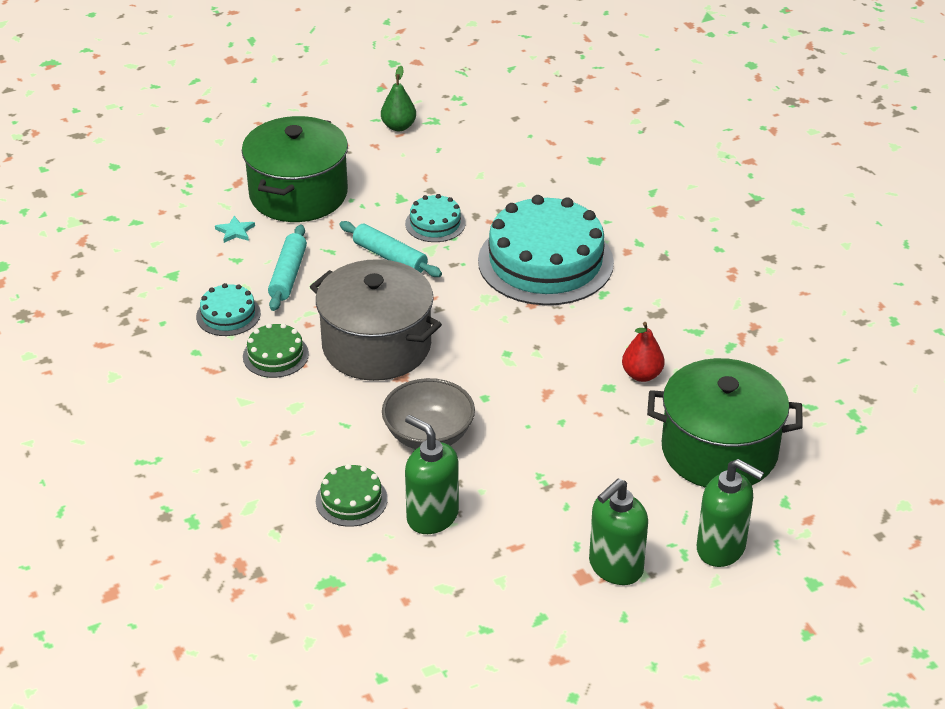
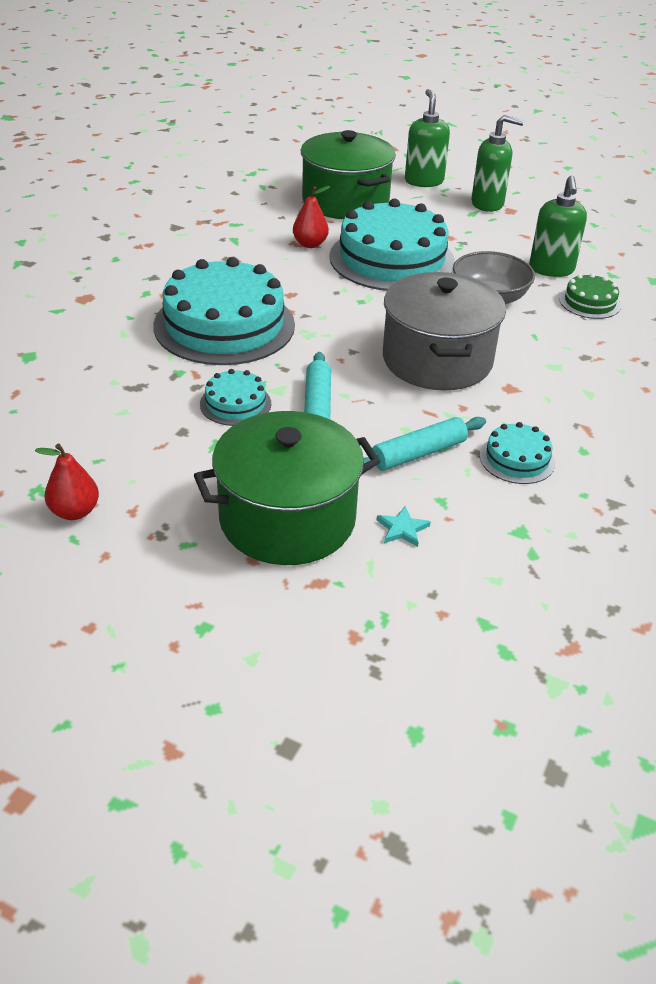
camera: 130 degrees left, 0 degrees up
(275, 355) = (521, 404): green cake -> none
(399, 126) = (74, 511): green pear -> red pear
(561, 414) = (392, 259): none -> turquoise cake

